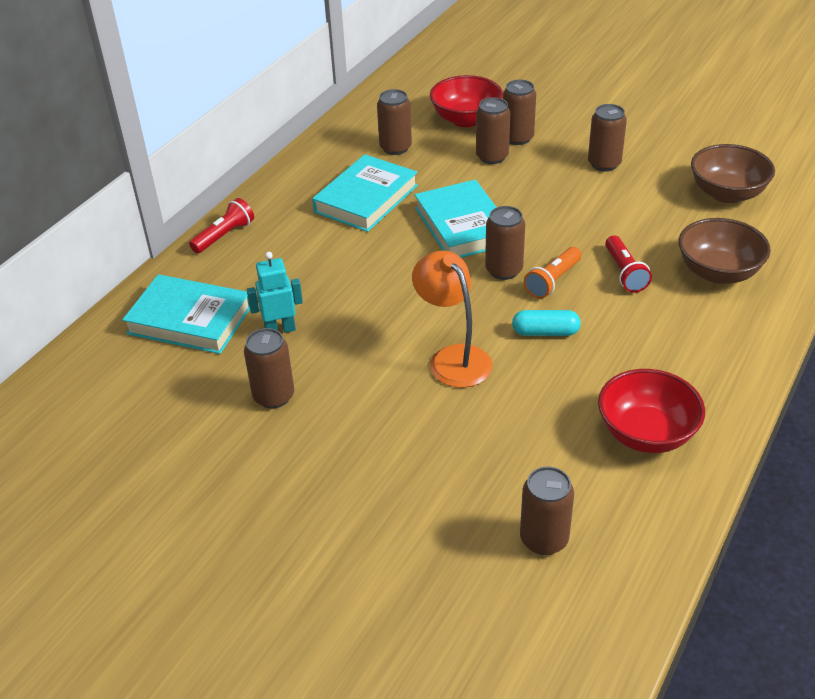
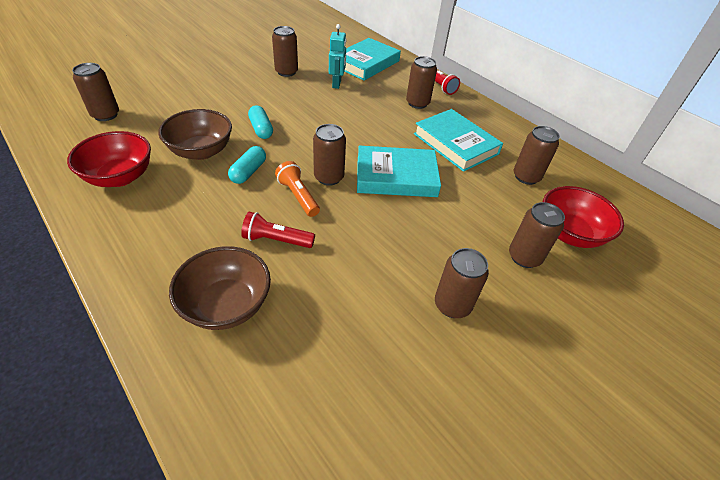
camera: 105 degrees right, 5 degrees up
(453, 358) = (261, 129): orange lamp -> turquoise capsule
(492, 157) = (494, 227): brown can -> brown can (417, 103)
(727, 193) = (343, 395): brown bowl -> brown bowl (201, 151)

